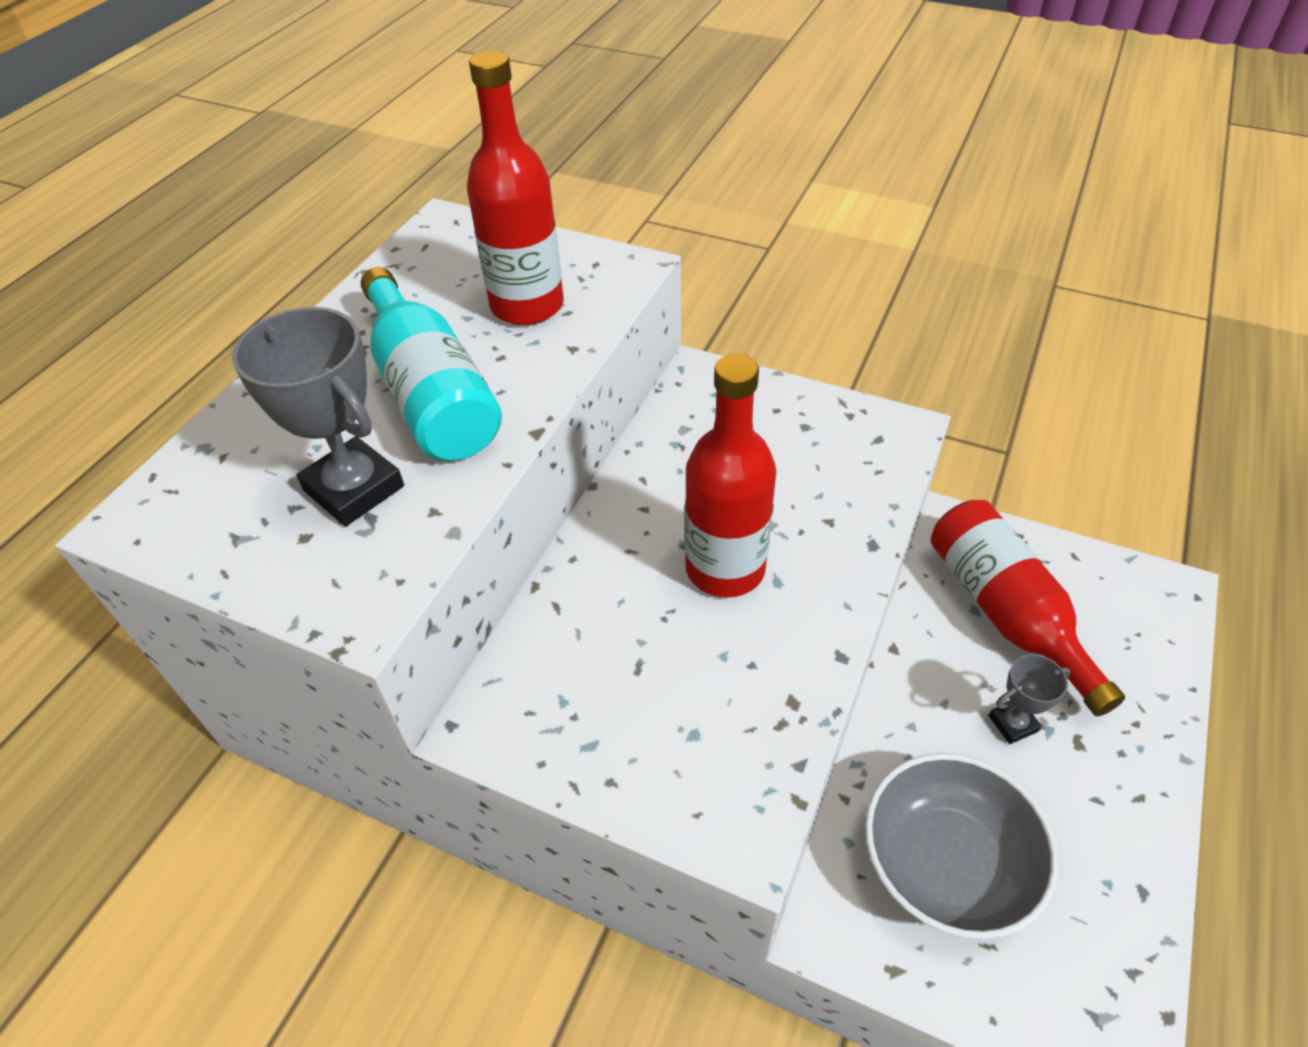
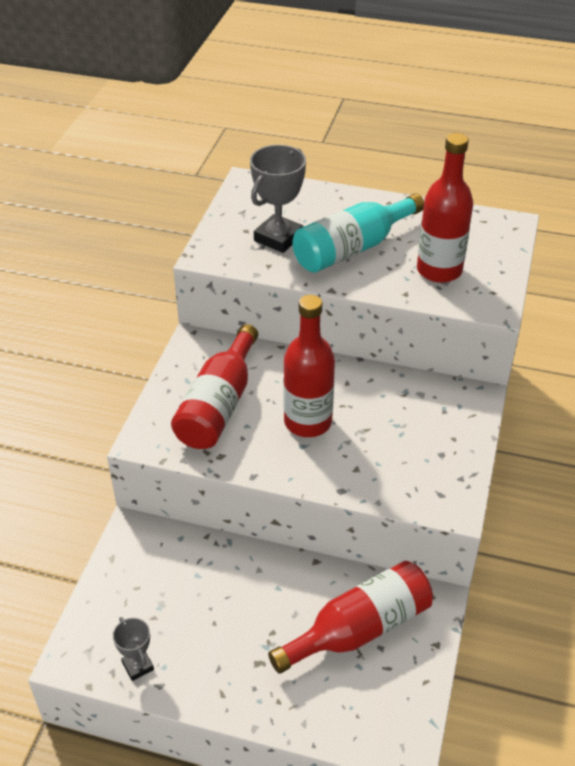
camera: 80 degrees right, 5 degrees down
(666, 695) = (219, 405): none -> red bottle
(947, 862) = (172, 584): grey bowl -> none
(1013, 723) = (268, 625): grey trophy -> grey trophy (138, 666)

